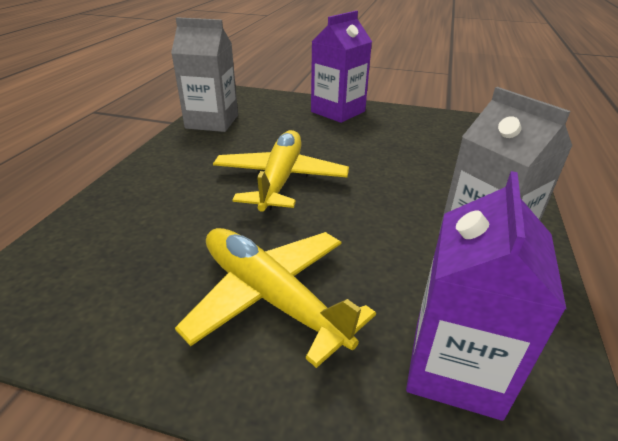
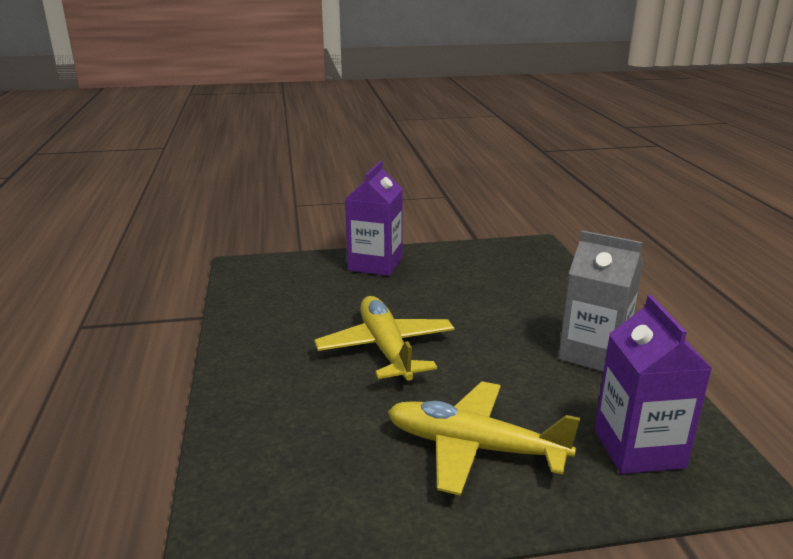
camera: 25 degrees left, 10 degrees down
(212, 122) = (251, 305): grey carton -> none

